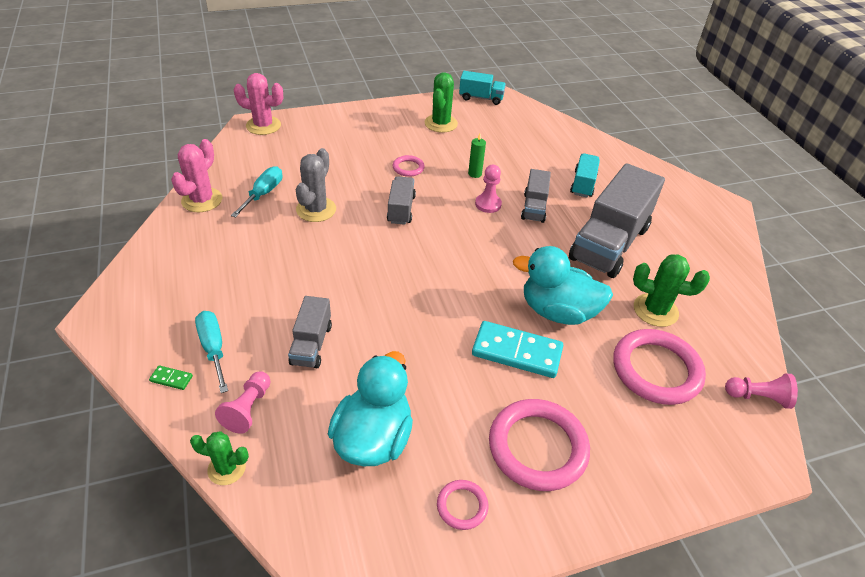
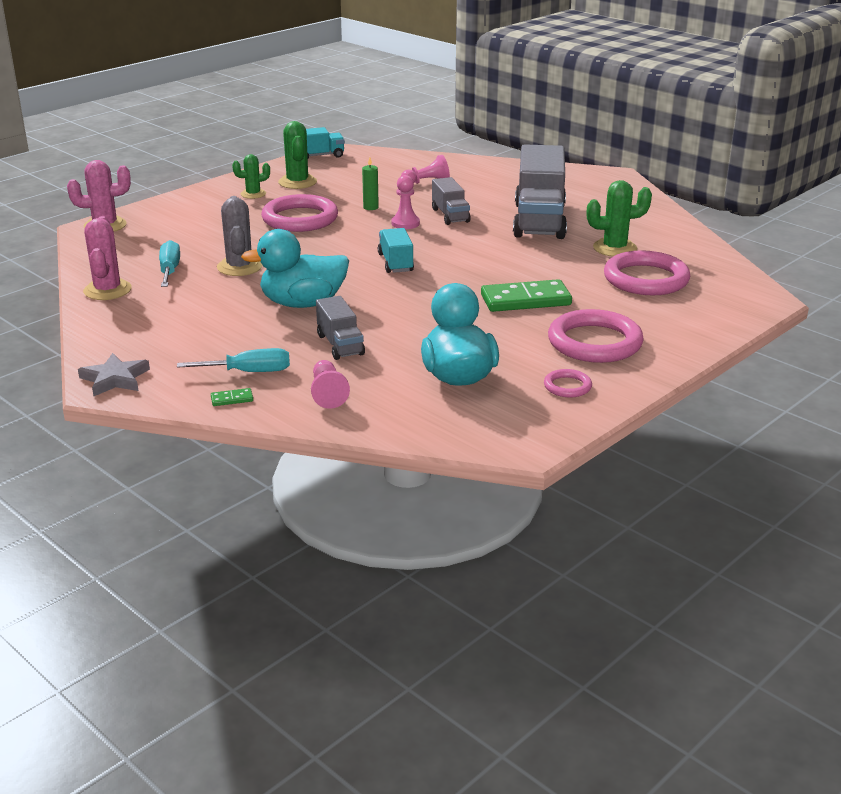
camera: 25 degrees left, 15 degrees down
(114, 310) = (115, 379): none -> grey star
(213, 348) = (249, 372): turquoise screwdriver -> turquoise screwdriver turned 135 degrees clockwise
(227, 468) = (350, 427): green cactus -> green cactus (253, 194)
(401, 209) = (325, 246): grey truck -> none
(408, 168) = (300, 219): pink ring -> pink ring, size x2.10
(517, 352) = (525, 300): turquoise domino -> green domino
(557, 311) = (536, 269): turquoise duck -> turquoise duck (303, 303)
(583, 184) = (479, 191): turquoise truck -> turquoise truck (395, 263)
(758, 397) = (733, 272): pink pawn -> pink pawn (427, 182)

